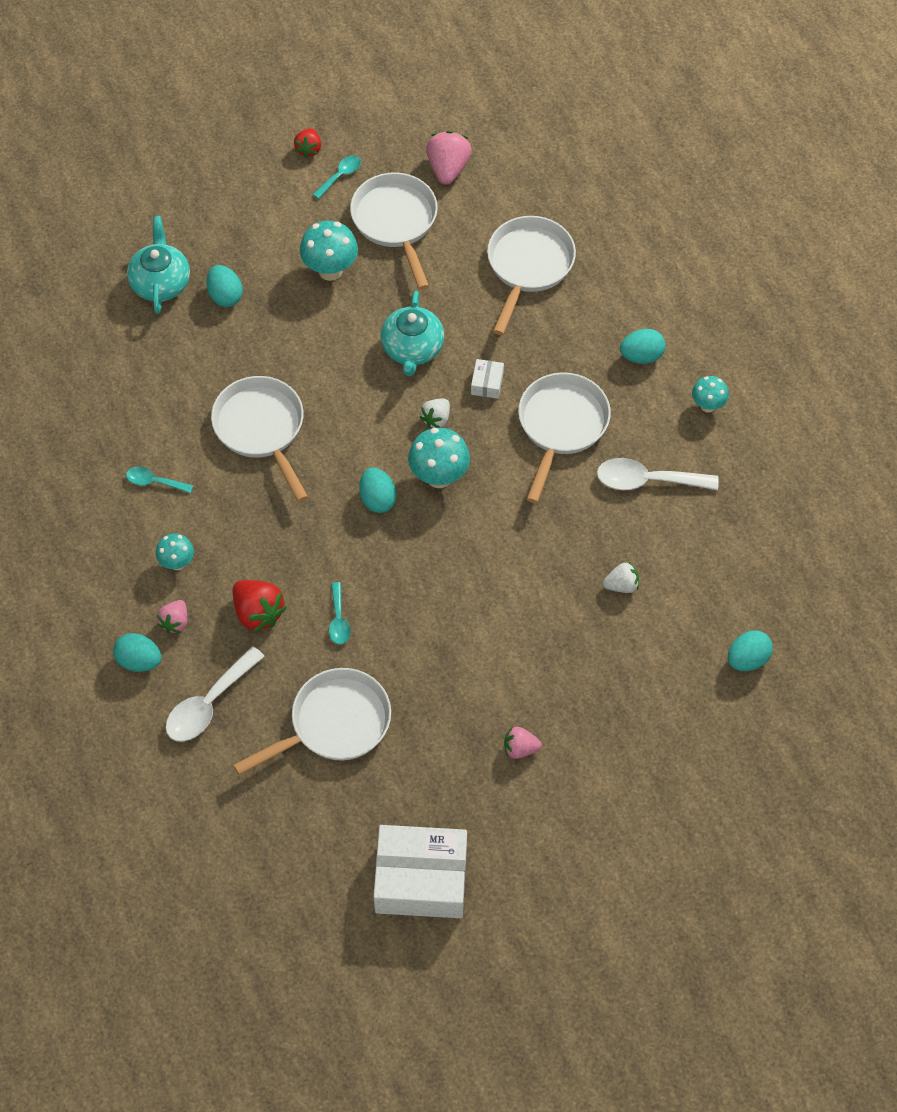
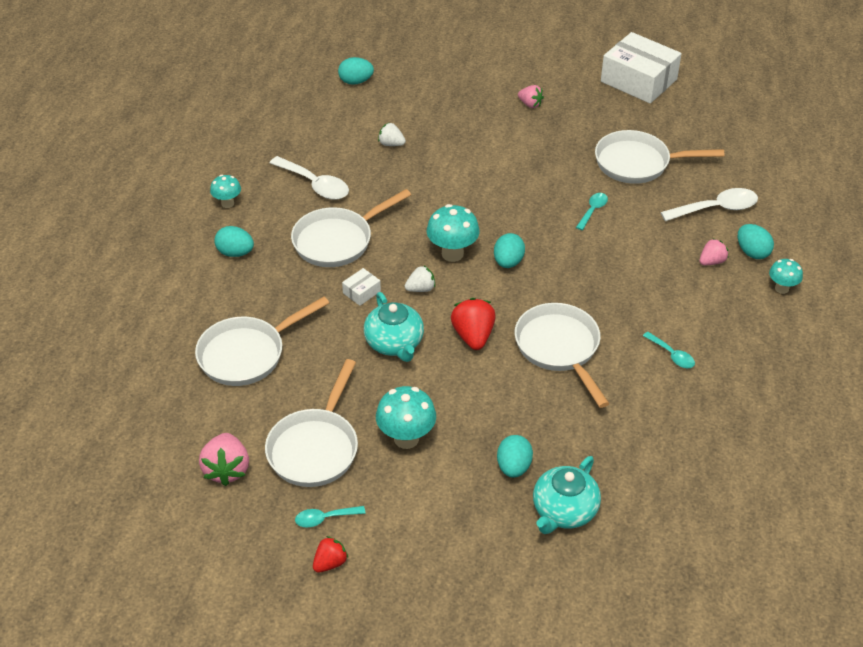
camera: 145 degrees left, 15 degrees down
(177, 563) = (687, 295): turquoise mushroom -> turquoise mushroom (781, 288)
(258, 613) = (647, 239): red strawberry -> red strawberry (473, 336)
(262, 429) = (559, 348): white pan -> white pan turned 150 degrees clockwise
(412, 349) = (394, 343): turquoise teapot -> turquoise teapot turned 120 degrees clockwise
(448, 168) = (227, 469): pink strawberry -> pink strawberry turned 45 degrees counterclockwise

